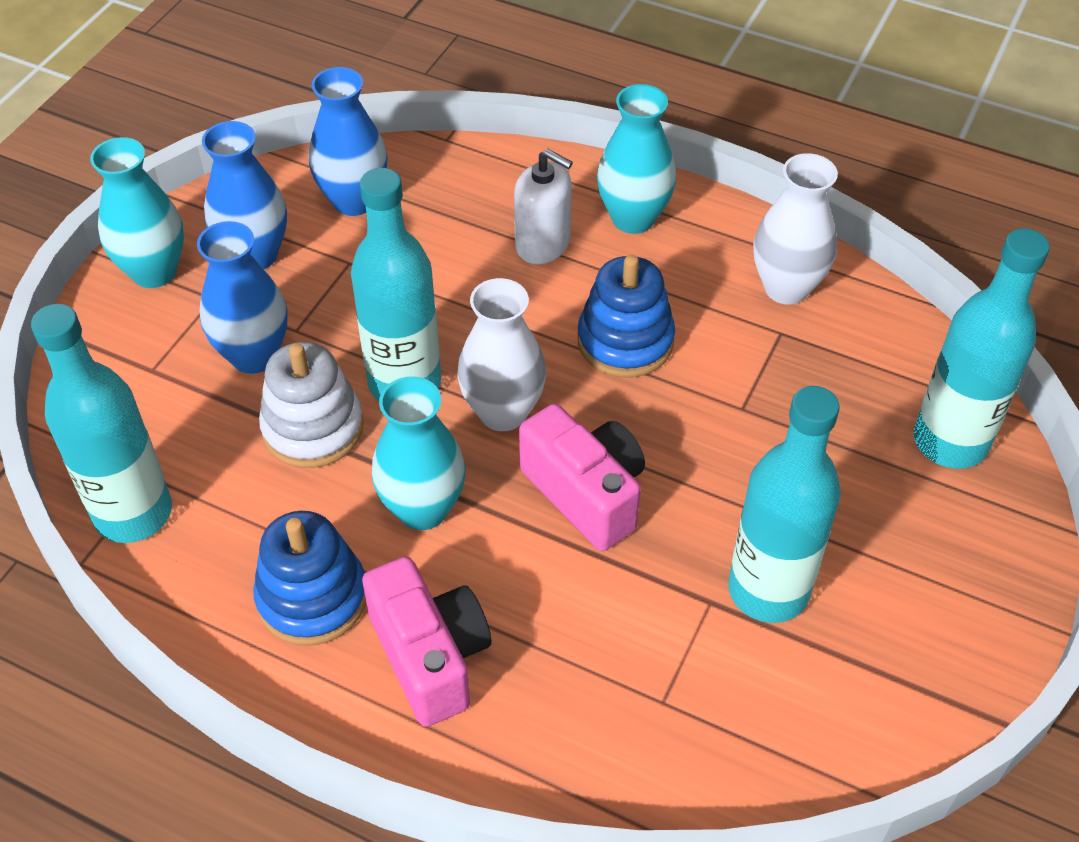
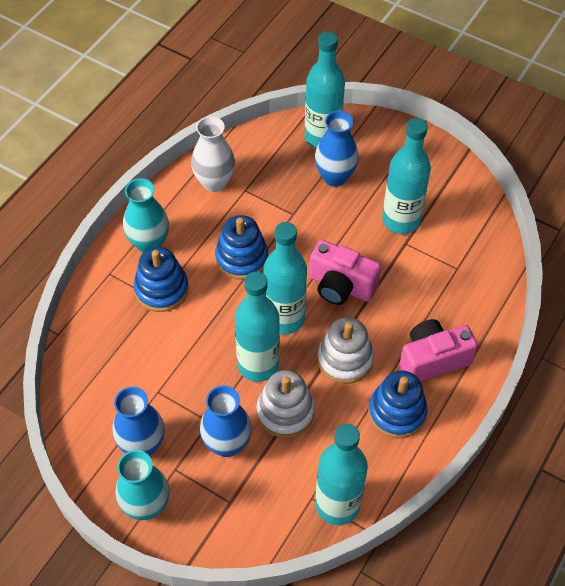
camera: 85 degrees left, 5 degrees up
(354, 201) = (104, 388): blue vase -> blue vase (335, 177)
(423, 509) = (345, 359): turquoise vase -> white stacking toy
(503, 412) = (284, 318): white vase -> turquoise bottle
(543, 244) = (161, 289): white soap dispenser -> blue stacking toy
(586, 494) = (341, 286): pink camera -> pink camera turned 120 degrees counterclockwise

